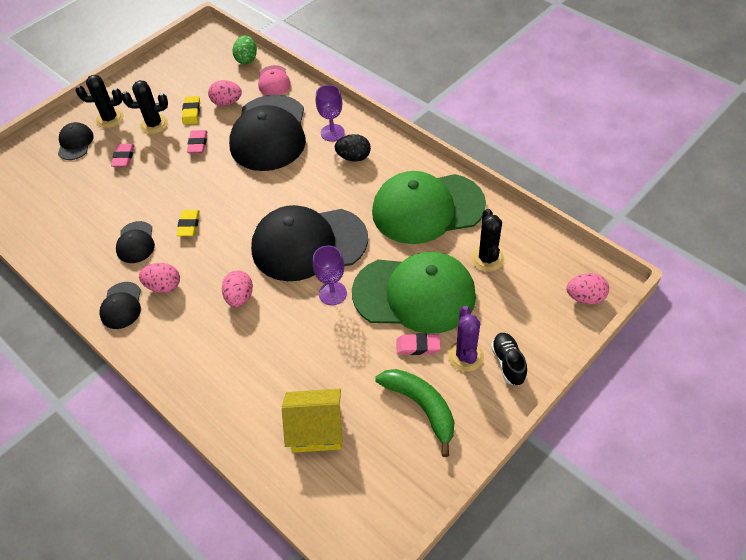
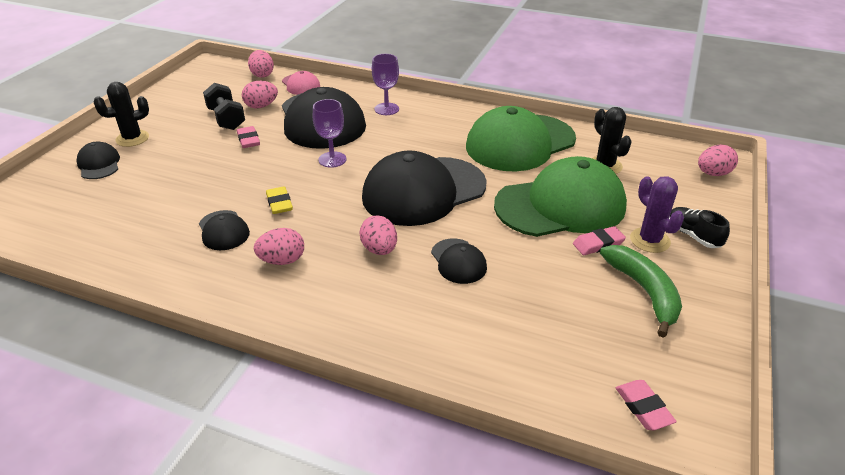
camera: 25 degrees left, 15 degrees down
(121, 306) = (239, 290): black cap -> black cap (458, 261)
(124, 157) = (167, 165): pink eraser -> pink eraser (643, 407)
(154, 124) = (188, 134): black cactus -> none
(191, 112) = (226, 119): yellow eraser -> black dumbbell
(246, 59) = (262, 75): green egg -> pink egg
(316, 429) = (552, 343): yellow house -> none
(332, 293) = (478, 223): purple goblet -> purple goblet (332, 159)
(354, 157) = (421, 122): black egg -> none
(421, 407) = (644, 292): green banana -> green banana turned 45 degrees clockwise

